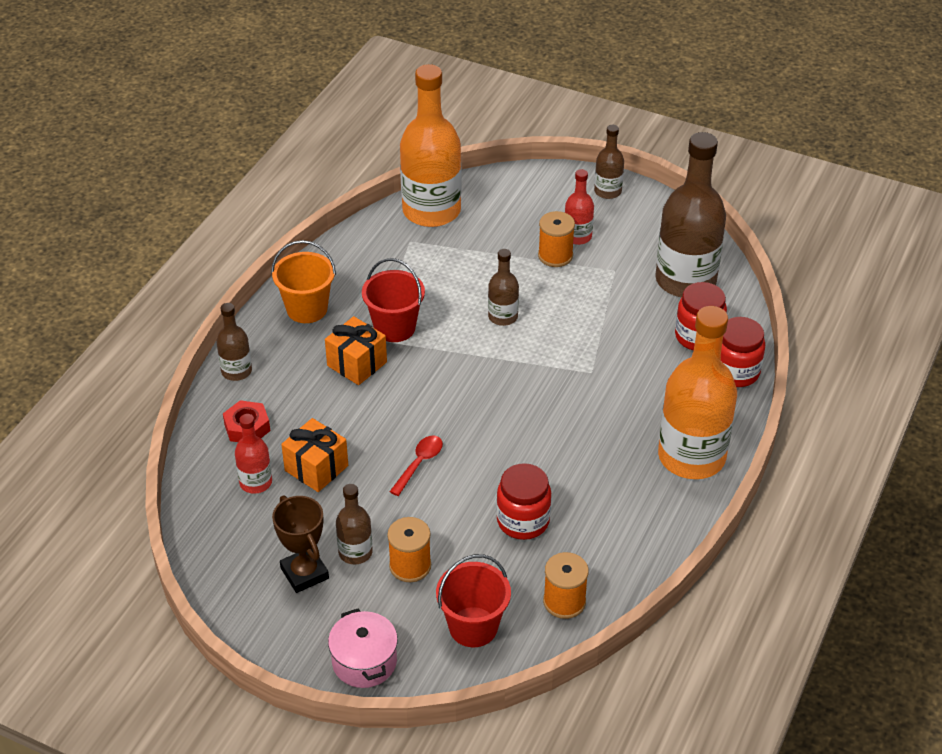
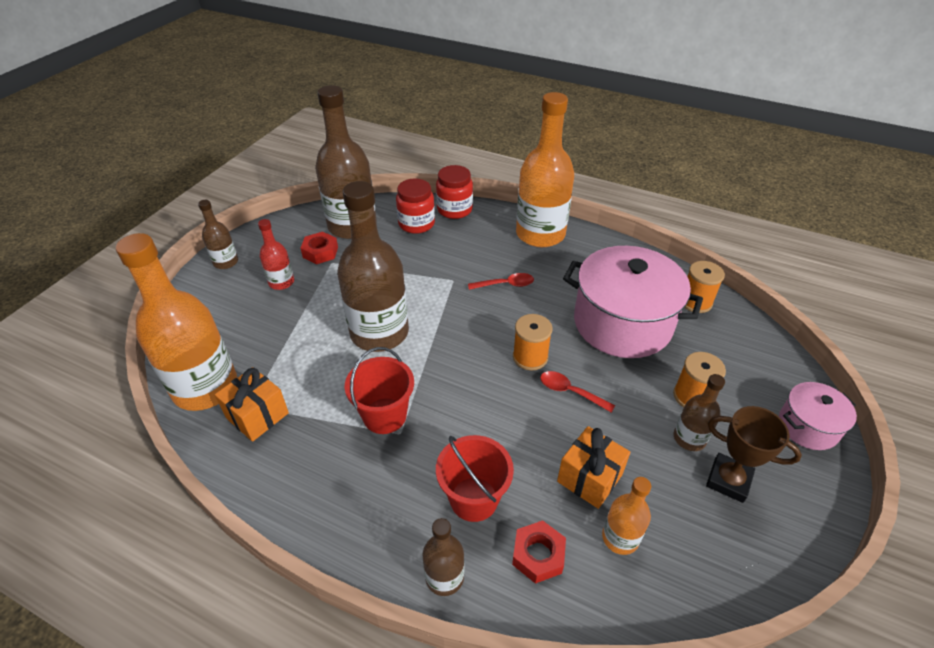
camera: 90 degrees left, 0 degrees up
(256, 482) = (620, 537): red bottle -> orange bottle
(304, 573) = (728, 480): brown trophy -> brown trophy turned 60 degrees clockwise
(307, 309) = (343, 503): orange bucket -> none
(357, 364) = (437, 448): orange gift -> orange gift (257, 415)
(473, 627) = (740, 354): red bucket -> red bucket (474, 499)
(503, 317) = (379, 333): brown bottle -> brown bottle, size x2.10
(523, 521) = (622, 323): red jar -> pink pot
(555, 256) = (303, 297): orange spool -> orange spool (530, 357)
(586, 418) = (505, 284): none -> red spoon
(632, 259) = (320, 252): none -> red nut

